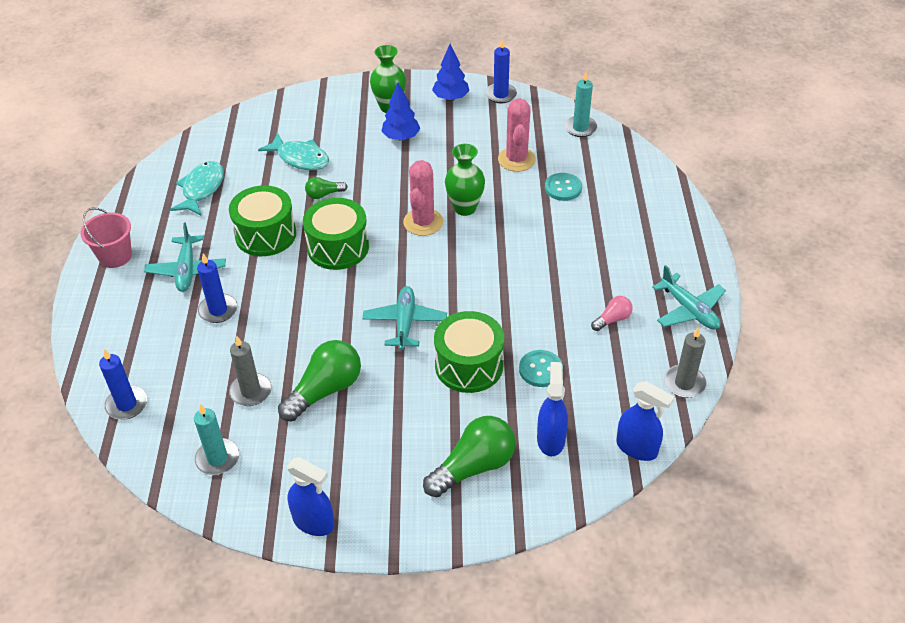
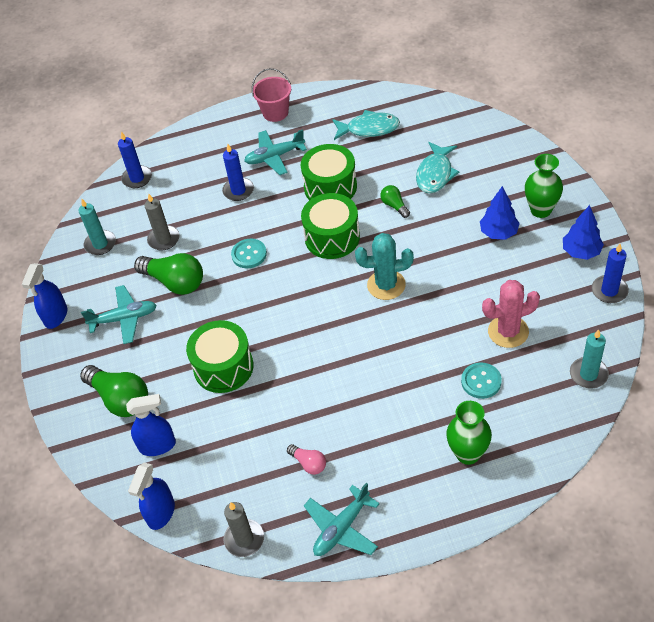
camera: 80 degrees right, 5 degrees up
(405, 323) = (259, 309): turquoise plane -> turquoise plane (124, 319)
(423, 222) = (386, 285): pink cactus -> turquoise cactus
(465, 208) = (418, 310): green vase -> green vase (468, 453)
(540, 369) = (232, 420): turquoise button -> turquoise button (249, 254)

